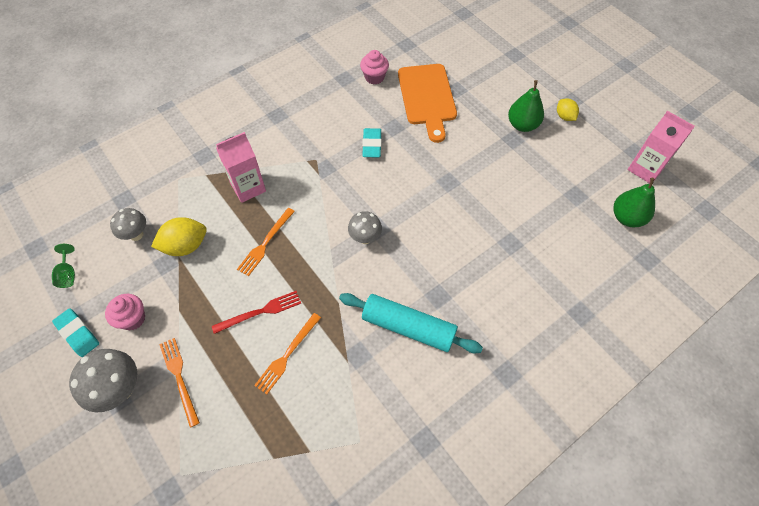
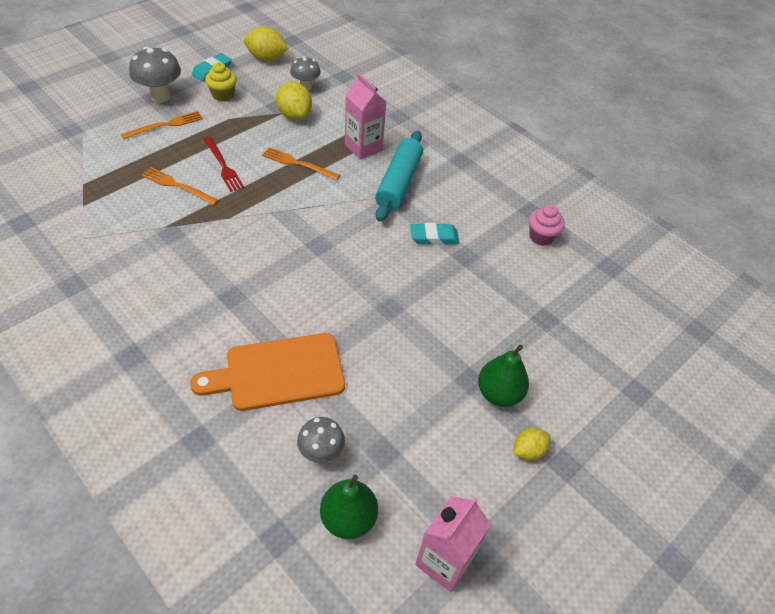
camera: 80 degrees right, 10 degrees down
(68, 274) = (266, 58): green goblet -> yellow lemon
(133, 319) = (223, 95): pink cupcake -> yellow cupcake
(365, 238) = (306, 235): grey mushroom -> grey mushroom (321, 453)
(408, 327) = (196, 271): turquoise rolling pin -> turquoise rolling pin (398, 183)
(427, 97) = (521, 288): orange cutting board -> orange cutting board (278, 373)

